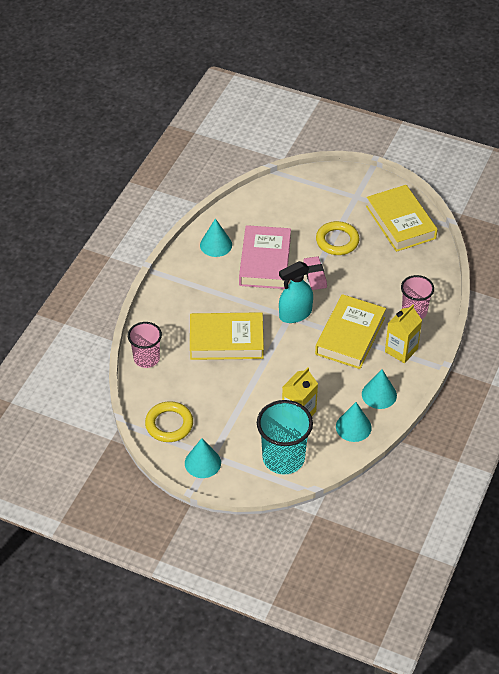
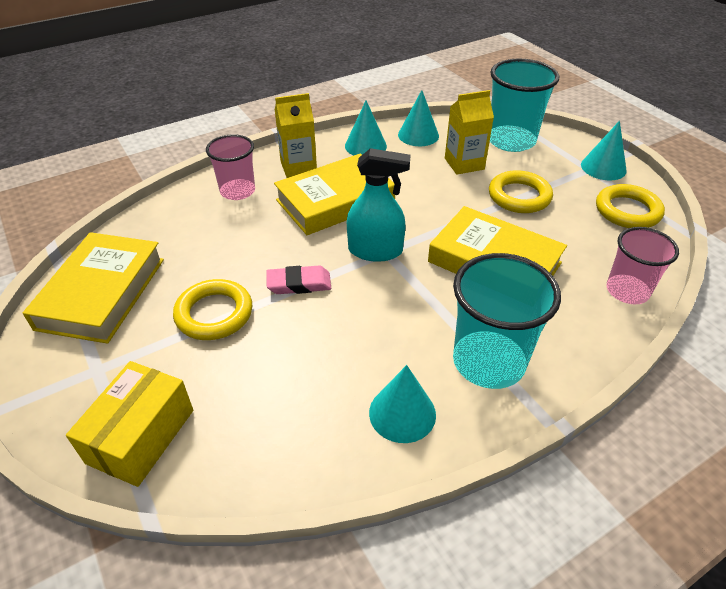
camera: 145 degrees left, 5 degrees down
(194, 284) = (488, 362): none -> turquoise cup
(243, 401) = (519, 196): none -> yellow ring
(265, 261) = (348, 339): pink book -> none
(307, 187) = (141, 436): none -> yellow box
(315, 275) = (299, 283): pink eraser -> pink eraser turned 60 degrees clockwise

